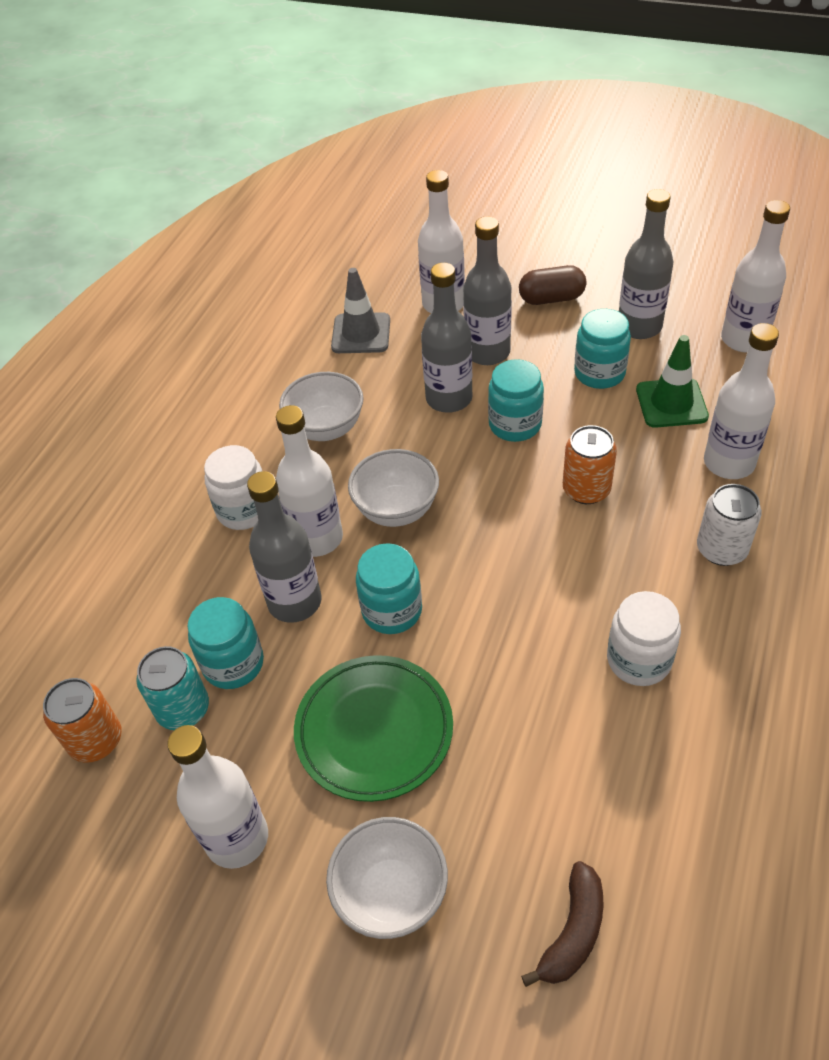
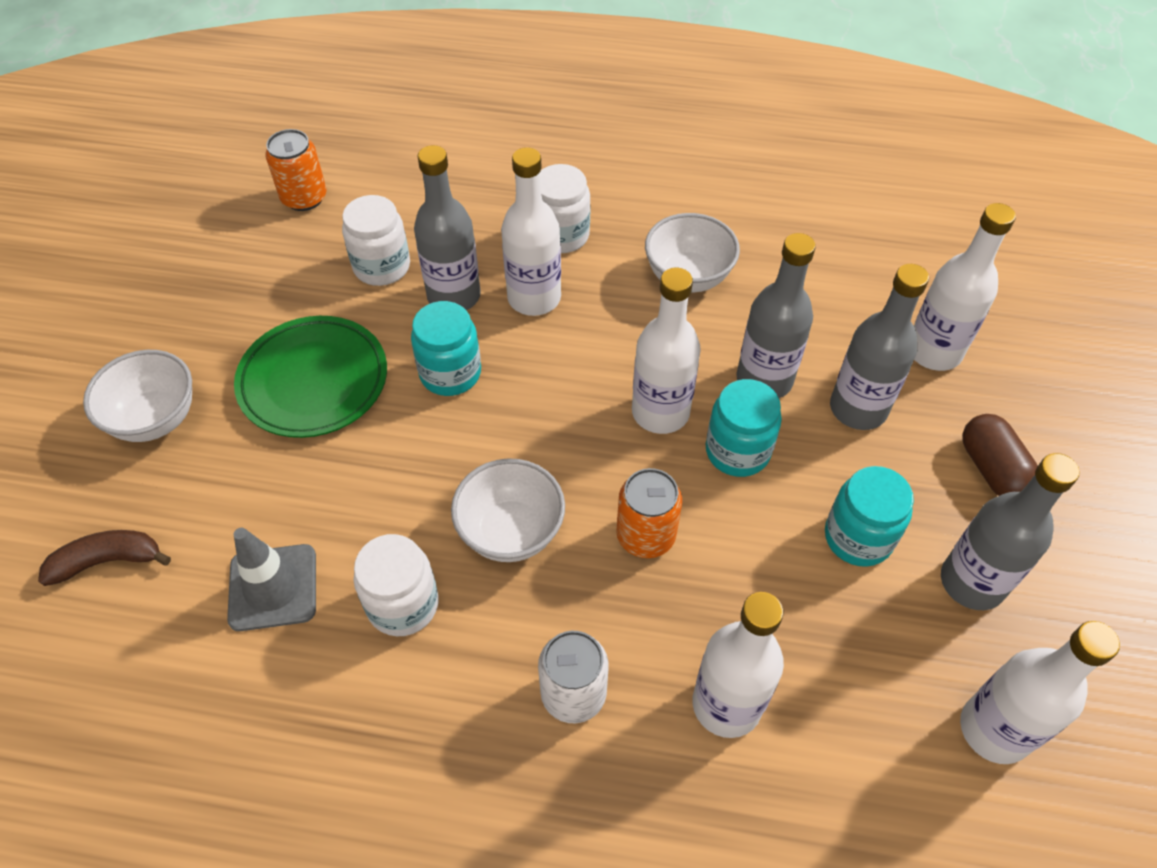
camera: 75 degrees right, 5 degrees up
(183, 709) = (334, 244): turquoise can -> none
(233, 664) = (382, 266): turquoise jar -> white jar
(237, 838) = (213, 306): white bottle -> white bottle (660, 412)
(361, 333) = (850, 280): grey traffic cone -> grey traffic cone (273, 587)
(396, 510) = (582, 356): white bowl -> white bowl (511, 532)
(573, 932) = (108, 561): brown banana -> brown banana turned 150 degrees clockwise
(671, 403) = (824, 629): green traffic cone -> none

